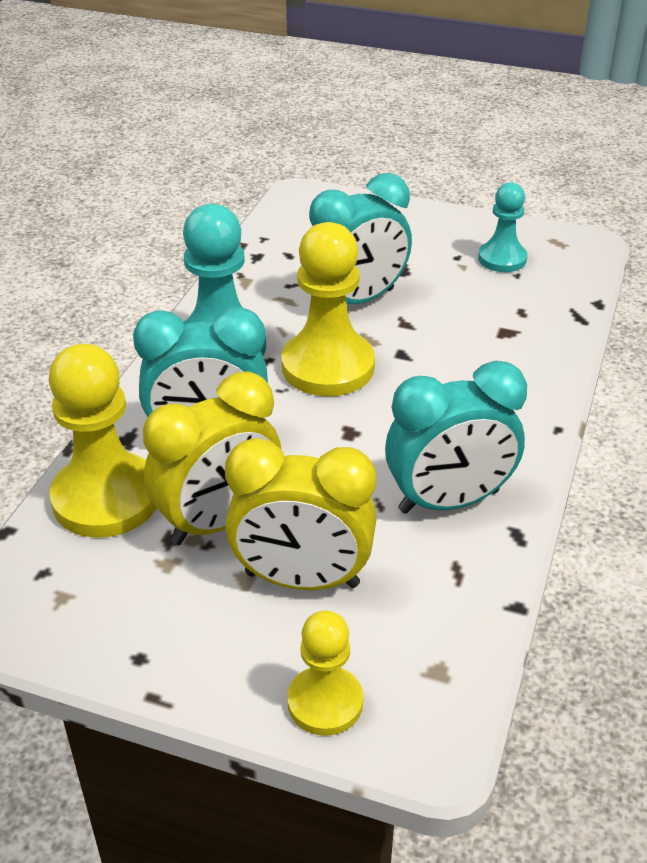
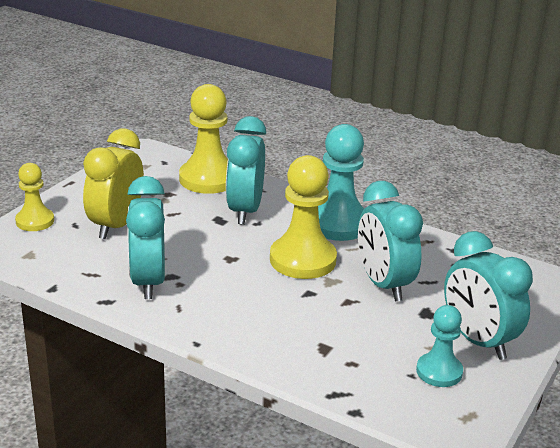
camera: 100 degrees right, 10 degrees down
(219, 521) = (173, 207): yellow clock -> none
(436, 238) = (478, 341): none -> turquoise clock

